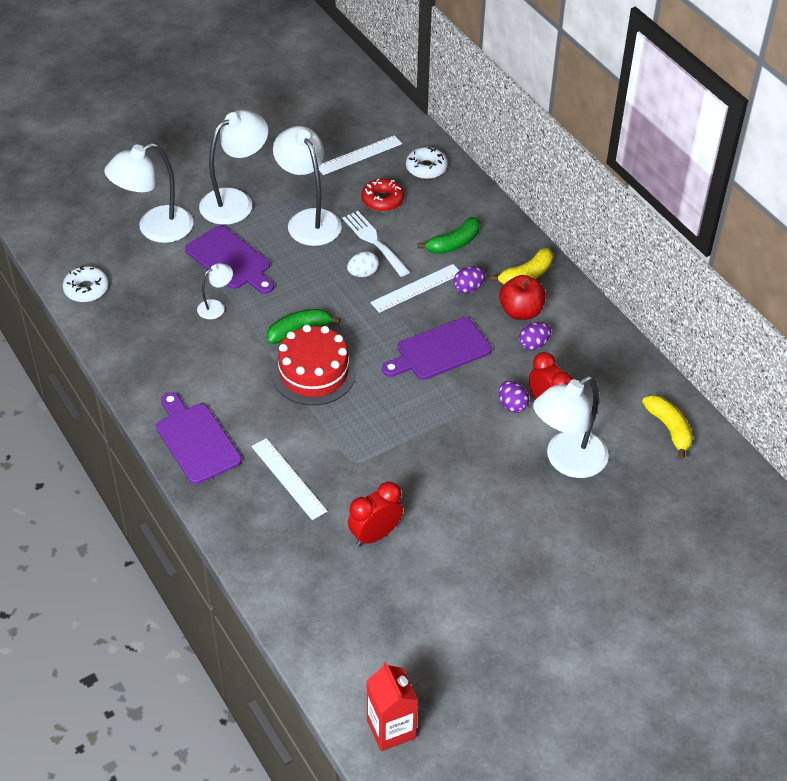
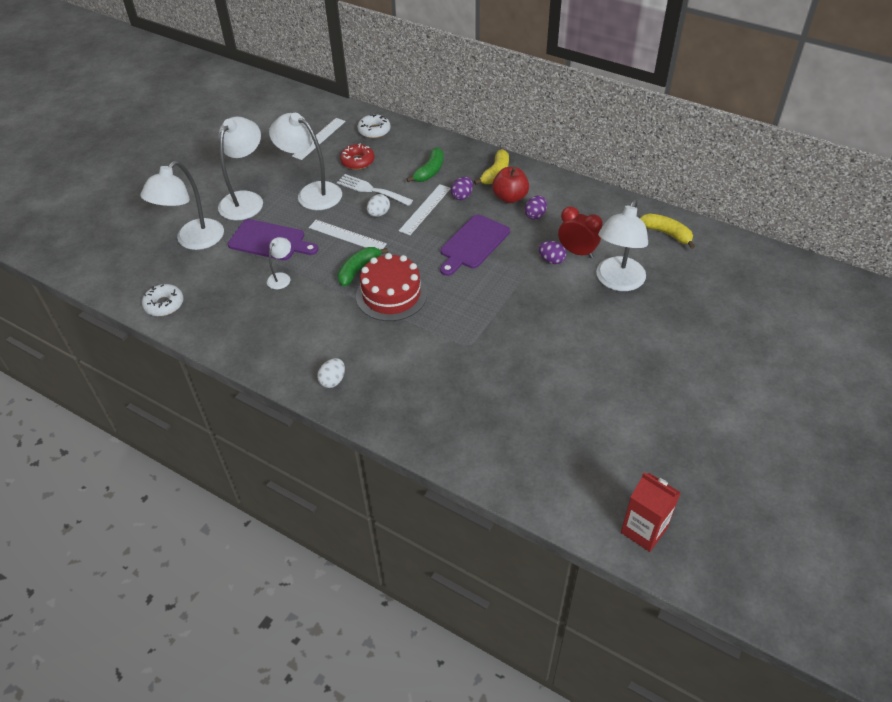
camera: 25 degrees left, 0 degrees up
(196, 440) = (333, 380): purple cutting board -> white egg
(289, 478) = (427, 378): white ruler -> white ruler (347, 236)
(375, 535) = (522, 390): red clock -> none

